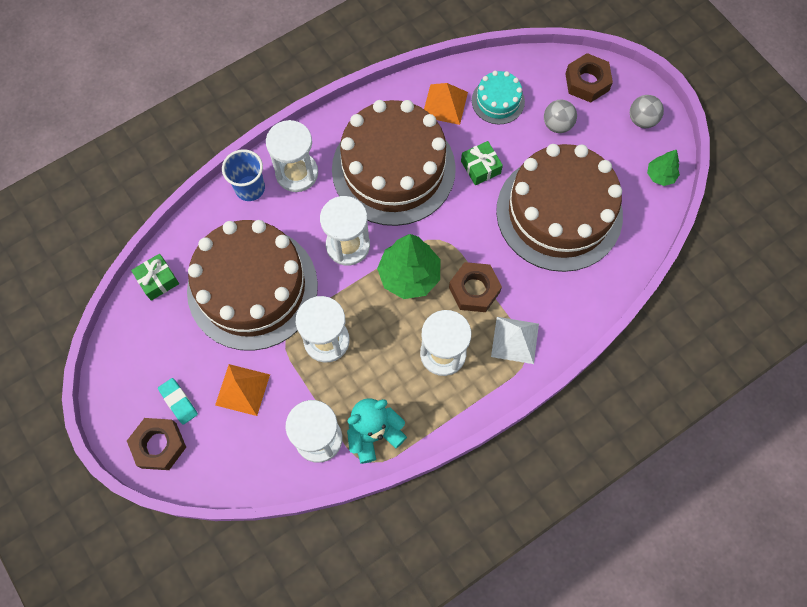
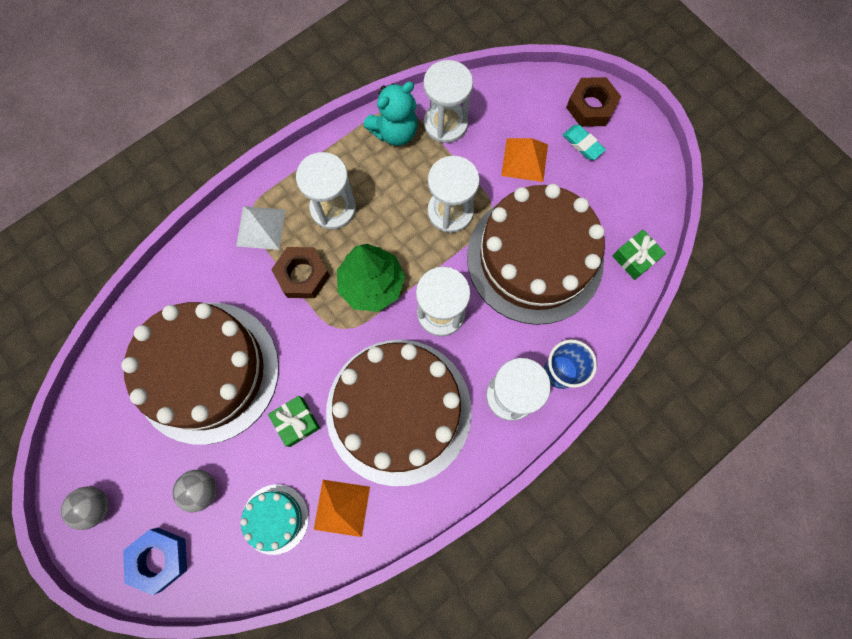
camera: 175 degrees right, 5 degrees up
(587, 82) = (159, 559): brown nut -> blue nut
(660, 175) = (84, 429): green tree -> none

